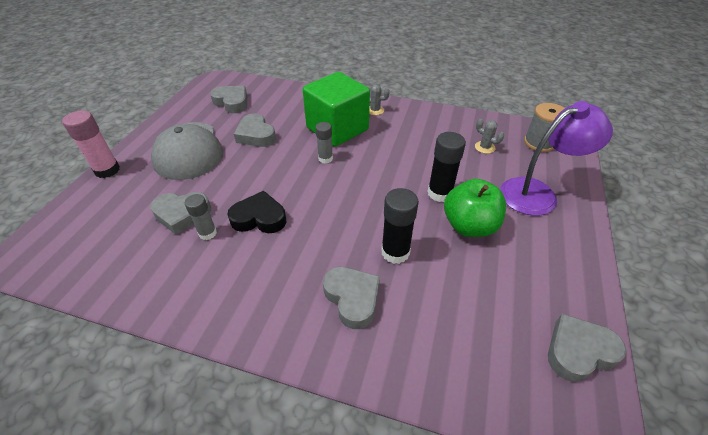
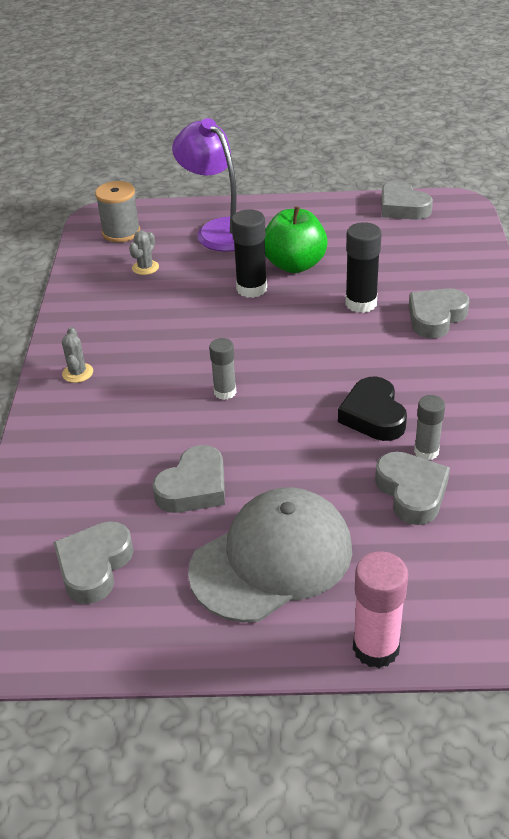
camera: 105 degrees left, 5 degrees down
(337, 129) = (144, 399): green cube -> none

